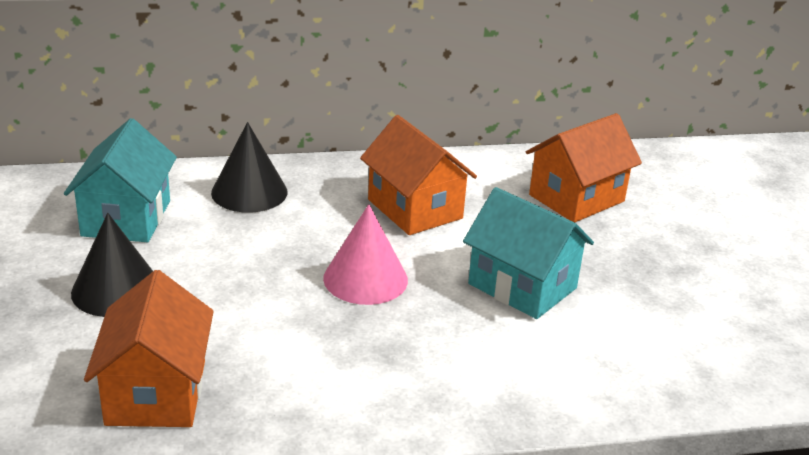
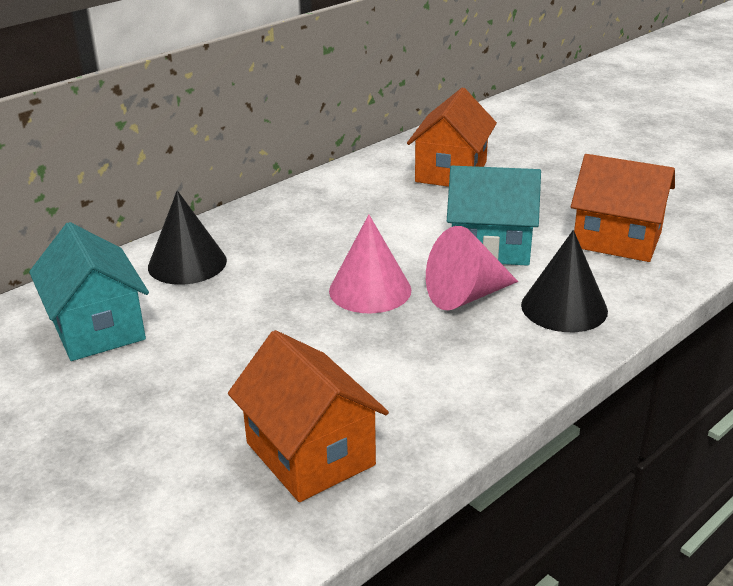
camera: 30 degrees left, 0 degrees up
(116, 290) = (165, 390): black cone -> black cone (564, 307)
(415, 209) = (343, 224): orange house -> orange house (617, 239)
(442, 321) = (466, 295): none -> pink cone

